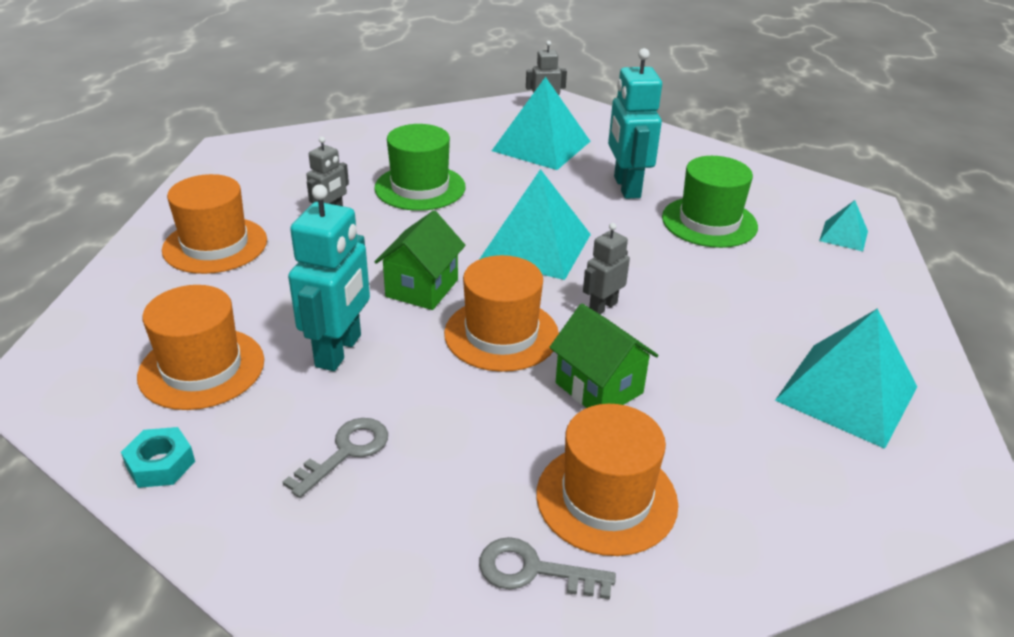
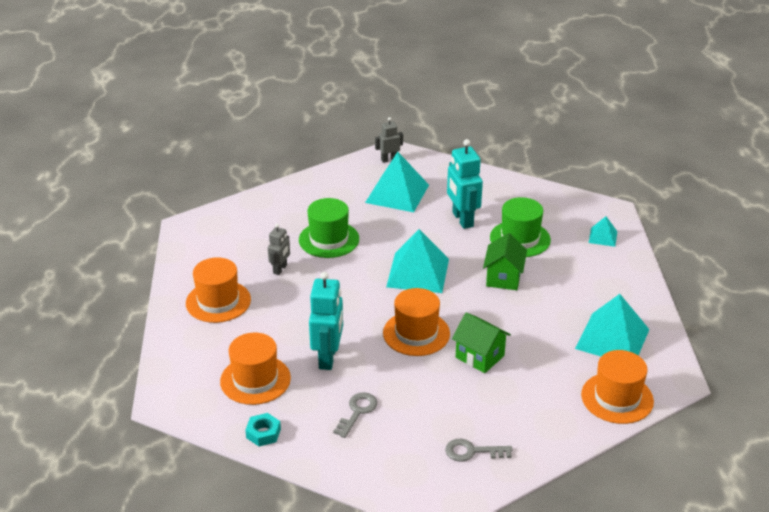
camera: 10 degrees left, 0 degrees up
(422, 288) = (359, 311): green house -> green house (503, 278)
(602, 307) = (469, 307): grey robot -> none
(606, 498) = (498, 413): orange hat -> orange hat (617, 398)

